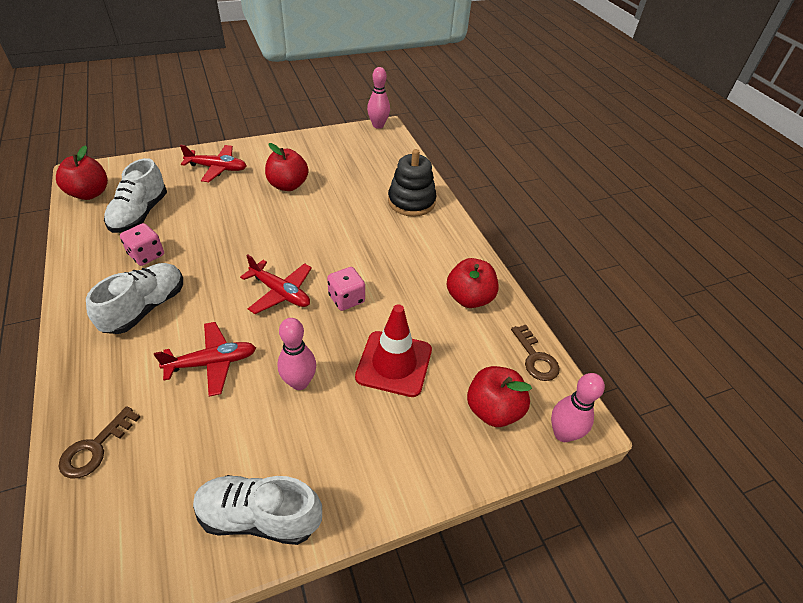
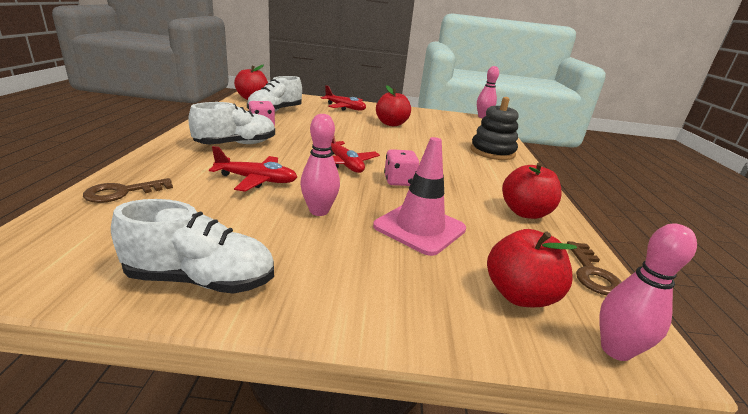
camera: 25 degrees right, 20 degrees down
(259, 516) = (201, 279): white shoe -> white shoe turned 150 degrees clockwise
(394, 363) = (419, 228): red traffic cone -> pink traffic cone

